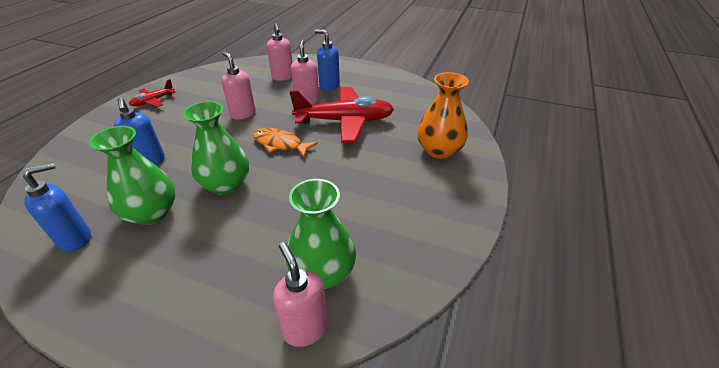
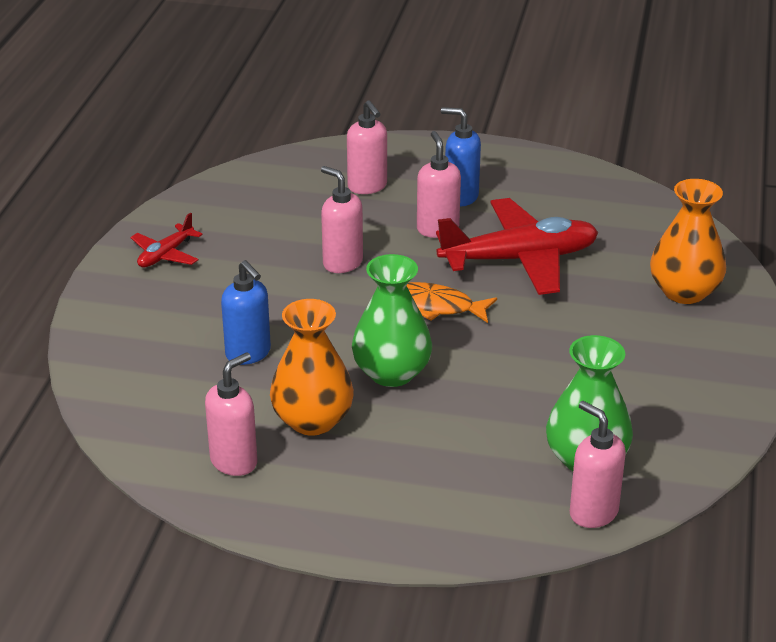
camera: 10 degrees left, 5 degrees down
(76, 239) = (234, 461): blue soap dispenser -> pink soap dispenser
(152, 213) = (312, 420): green vase -> orange vase

